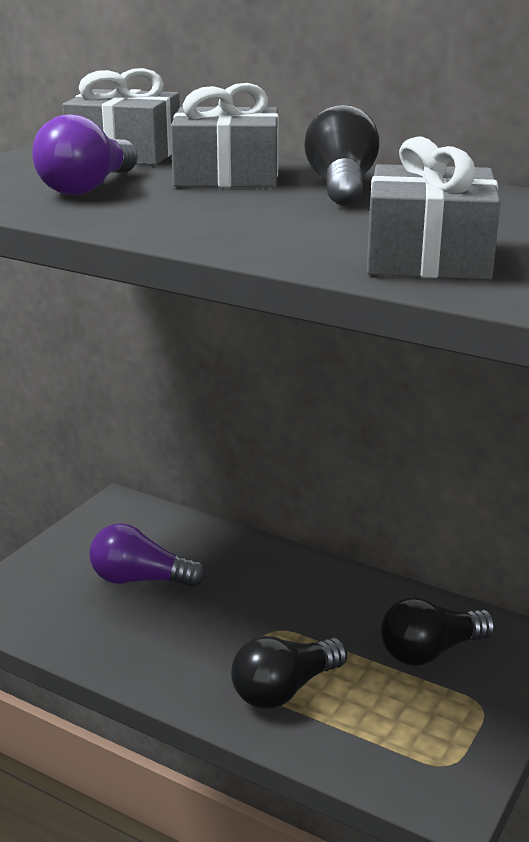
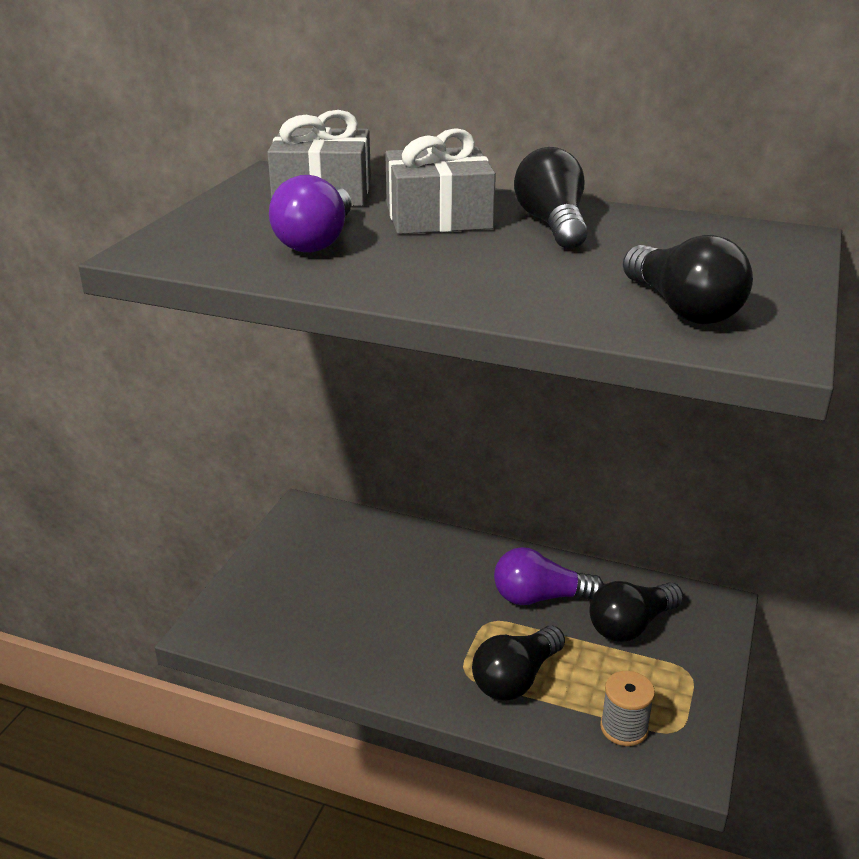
camera: 10 degrees left, 5 degrees up
(140, 579) = (350, 585): purple light bulb -> purple light bulb (540, 597)
(388, 754) = (624, 728): none -> grey spool
(428, 257) = (682, 308): grey gift -> black light bulb

